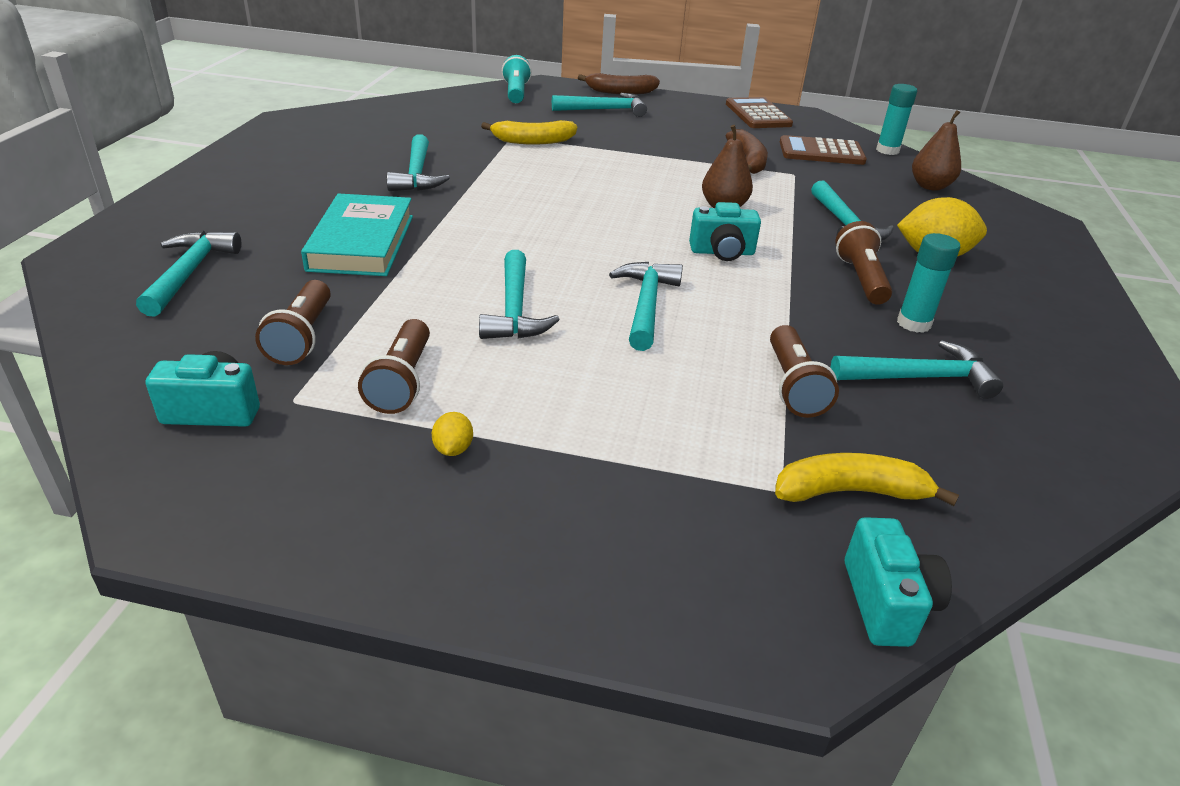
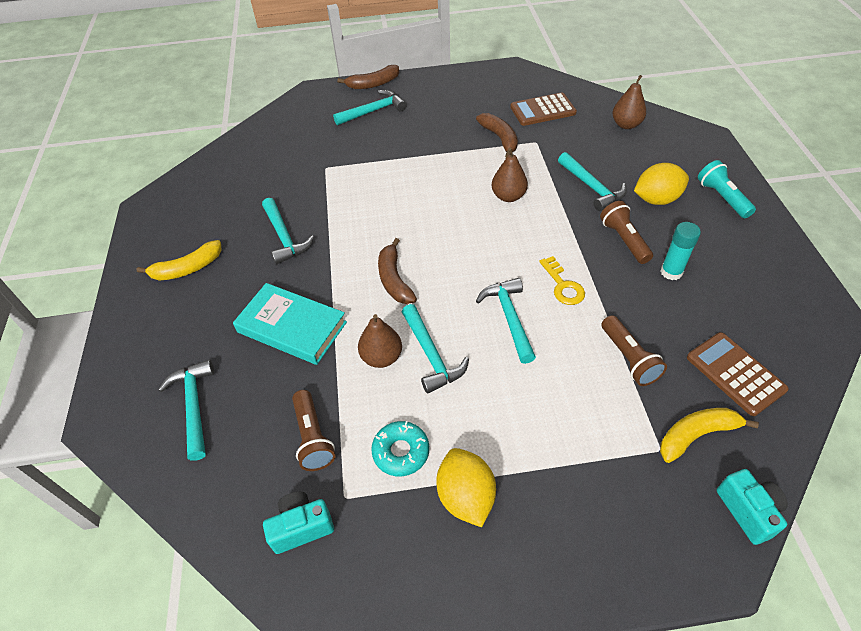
camera: 15 degrees left, 15 degrees up
(362, 242) = (292, 327): turquoise book -> turquoise book turned 45 degrees counterclockwise
(401, 382) = (401, 452): brown flashlight -> turquoise donut
(449, 294) = (381, 357): none -> brown pear
(453, 449) = (465, 496): yellow lemon -> yellow lemon, size x2.19
(516, 93) = (298, 111): turquoise flashlight -> turquoise flashlight (722, 197)
(520, 237) = (394, 279): none -> brown banana
(533, 141) = (343, 167): yellow banana -> yellow banana (187, 268)
(722, 252) = (530, 246): turquoise camera -> none
(743, 296) = (563, 285): none -> yellow key
(758, 114) = (481, 79): brown calculator -> brown calculator (735, 373)
(887, 150) = (584, 93): turquoise glue stick -> none
(920, 378) = (694, 321): turquoise hammer -> none

